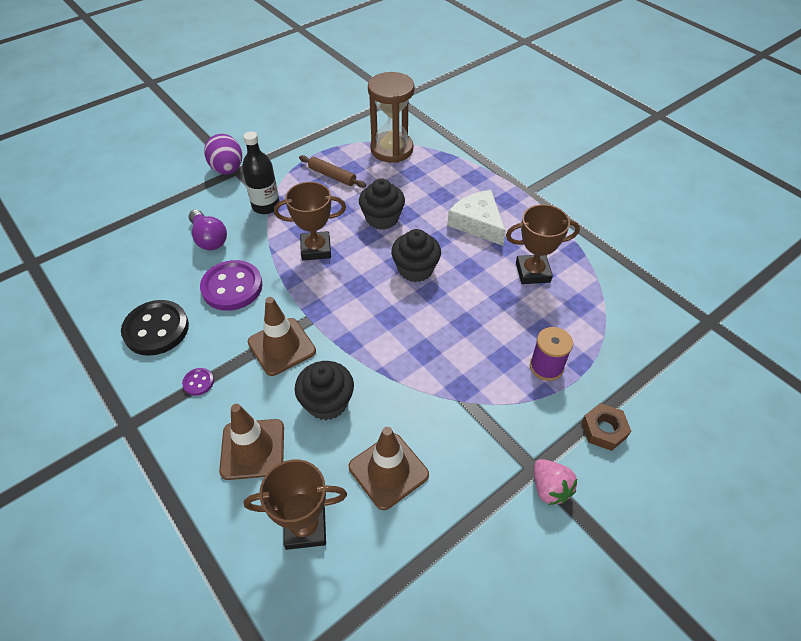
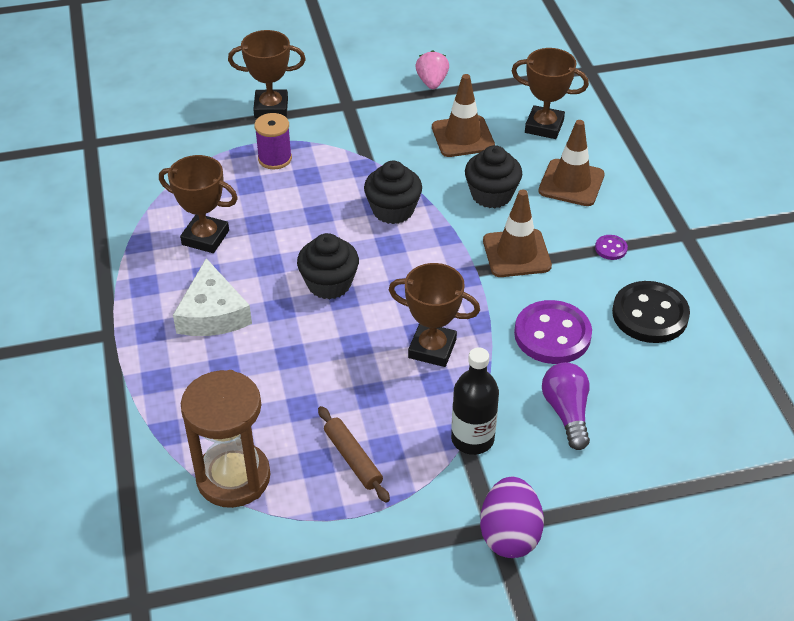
camera: 155 degrees left, 5 degrees down
(382, 218) = (325, 362): black cupcake -> black cupcake (393, 210)
(549, 488) = (346, 92): pink strawberry -> pink strawberry (432, 82)
(604, 430) = (271, 108): brown nut -> brown trophy

